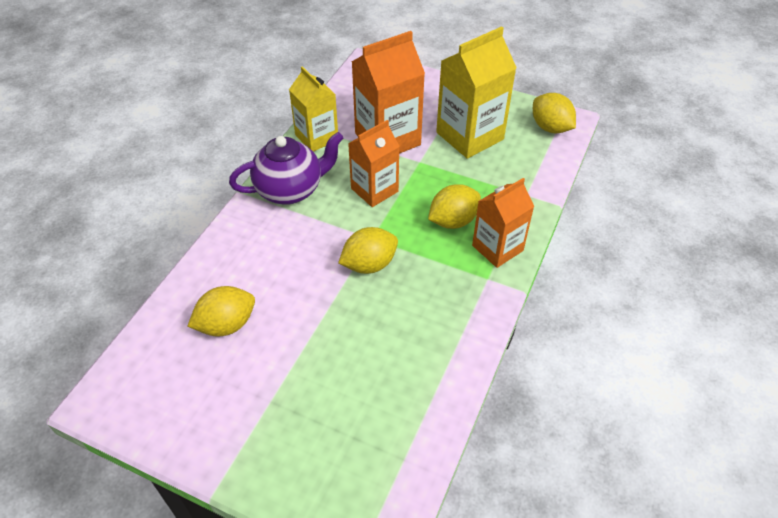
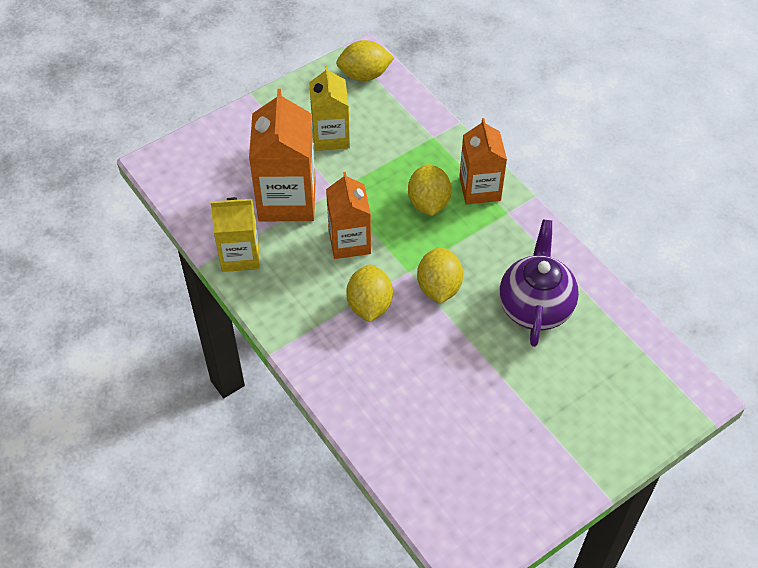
camera: 60 degrees left, 5 degrees up
(226, 324) = (440, 425): yellow lemon -> yellow lemon (369, 305)
(290, 190) = (301, 308): purple teapot -> purple teapot (535, 306)
(469, 136) = (331, 136): yellow carton -> yellow carton, size x0.66

